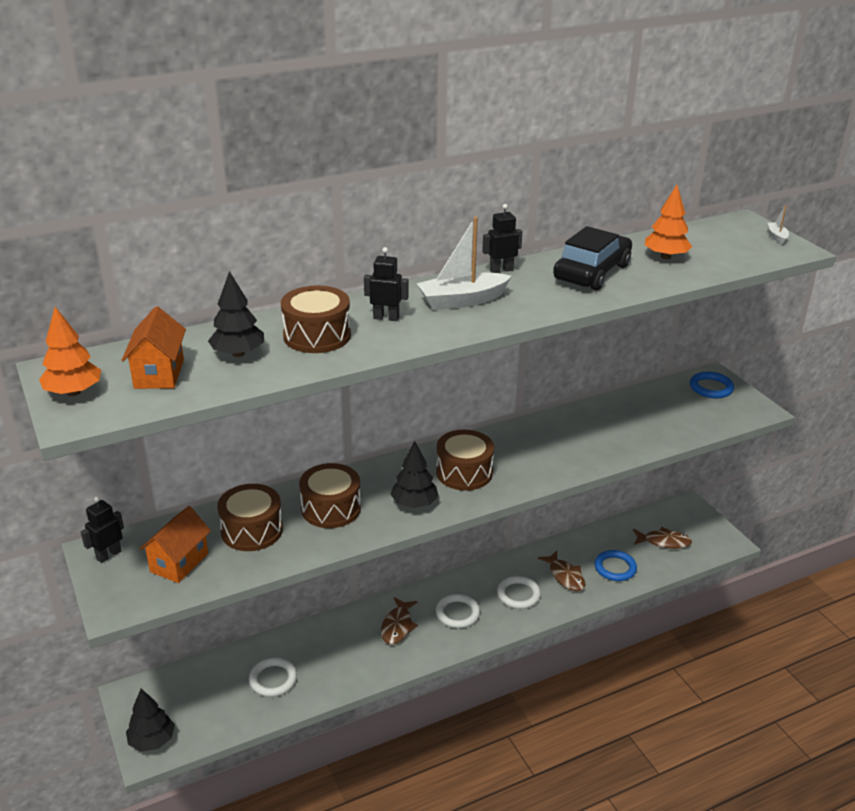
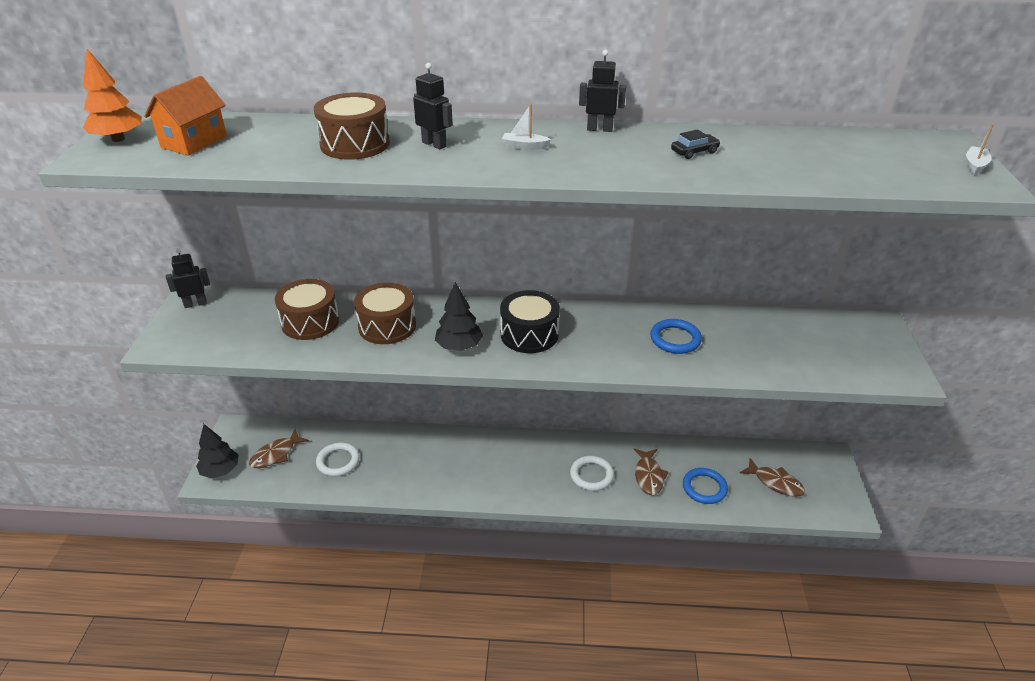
camera: 30 degrees right, 5 degrees up
(179, 562) = (235, 328): orange house -> none
(238, 353) = (273, 142): black tree -> none
(397, 626) = (466, 459): brown fish -> brown fish (276, 454)
(457, 613) = (524, 469): white ring -> none
(462, 301) = (524, 146): white boat -> white boat, size x0.46
(464, 472) = (529, 334): brown drum -> black drum
(592, 272) = (694, 152): black car -> black car, size x0.41
(665, 257) = (801, 155): orange tree -> none
(711, 388) = (865, 335): blue ring -> blue ring (675, 339)

